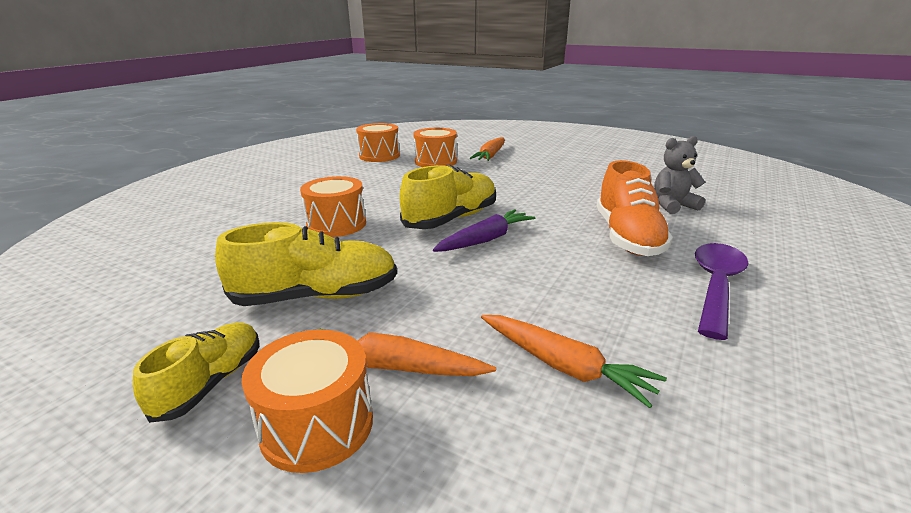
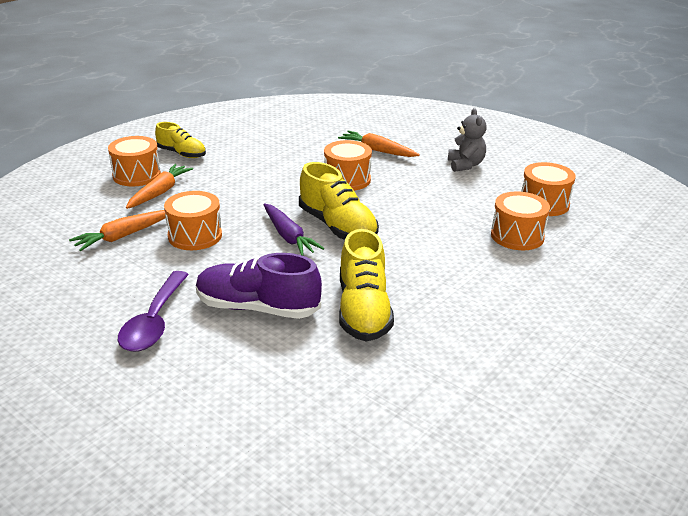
camera: 100 degrees right, 5 degrees up
(316, 296) = (241, 174): yellow shoe -> yellow shoe (363, 310)
(490, 155) = (544, 278): orange carrot -> orange carrot (378, 151)
(520, 298) = (195, 236): none -> orange drum
(627, 237) = (257, 308): orange shoe -> purple shoe
(672, 205) = (319, 368): grey teddy bear -> grey teddy bear (465, 165)
(716, 286) = (154, 322): purple spoon -> purple spoon turned 60 degrees clockwise

